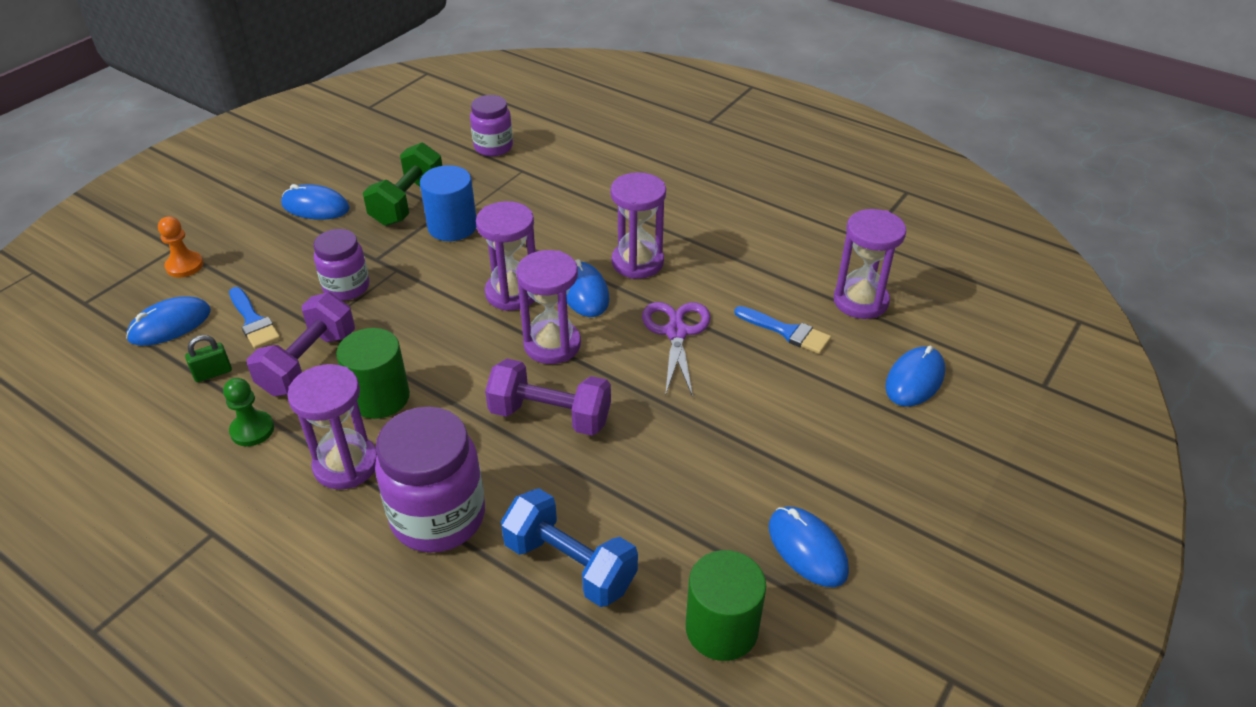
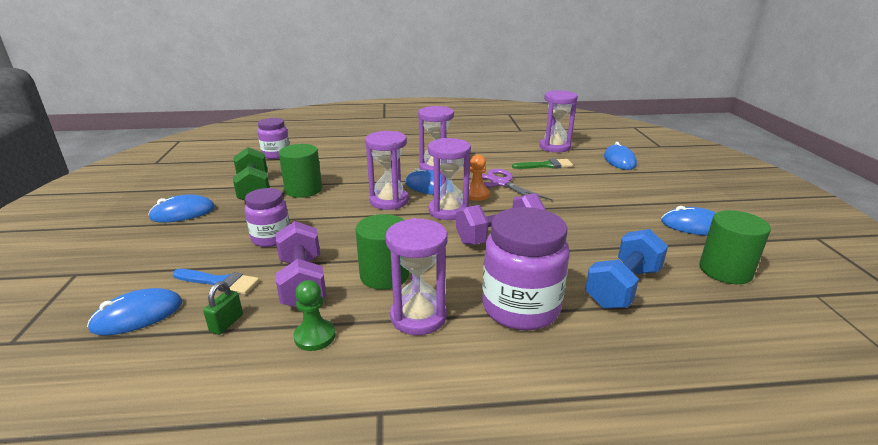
camera: 40 degrees left, 15 degrees down
(170, 325) = (138, 315): blue mouse -> blue mouse turned 45 degrees clockwise
(184, 266) = (102, 279): orange pawn -> orange pawn (476, 194)
(452, 227) = (303, 190): blue cylinder -> green cylinder
(570, 565) = (623, 287): blue dumbbell -> blue dumbbell turned 45 degrees counterclockwise
(787, 332) = (546, 165): blue brush -> green brush

